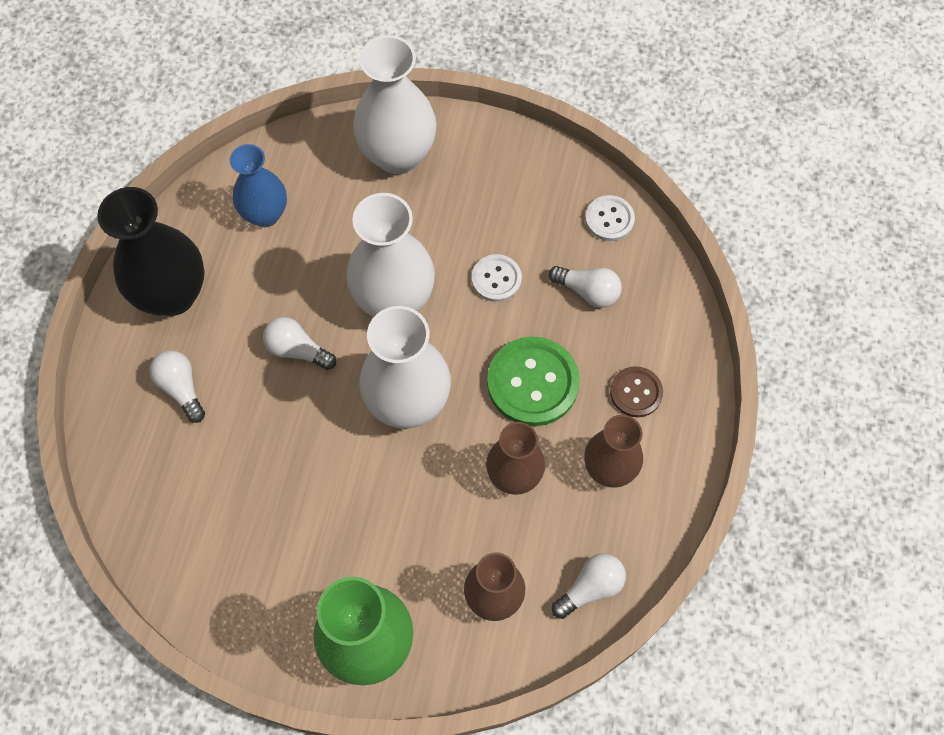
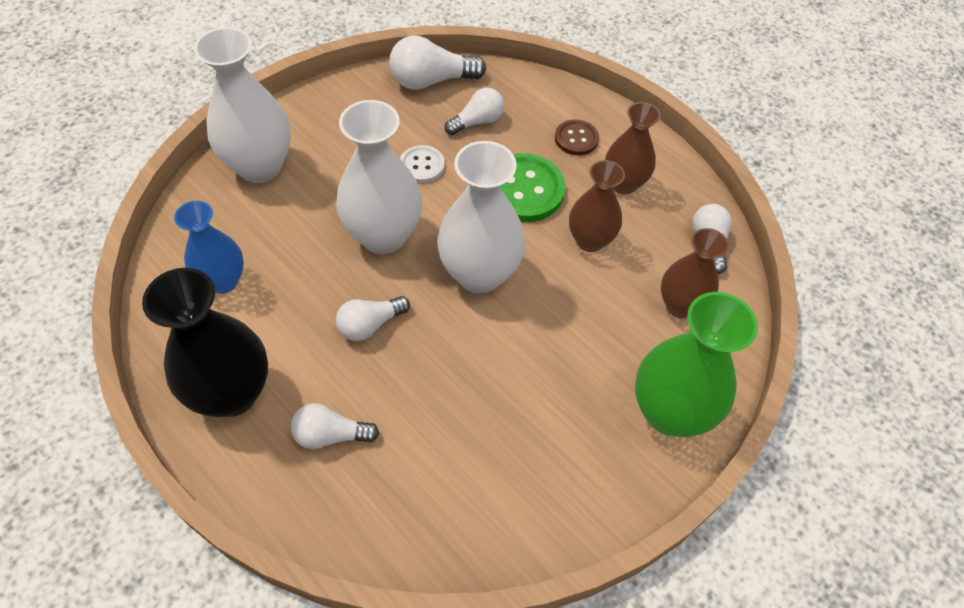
camera: 60 degrees left, 10 degrees down
(609, 219) = (431, 81): white button -> white light bulb

